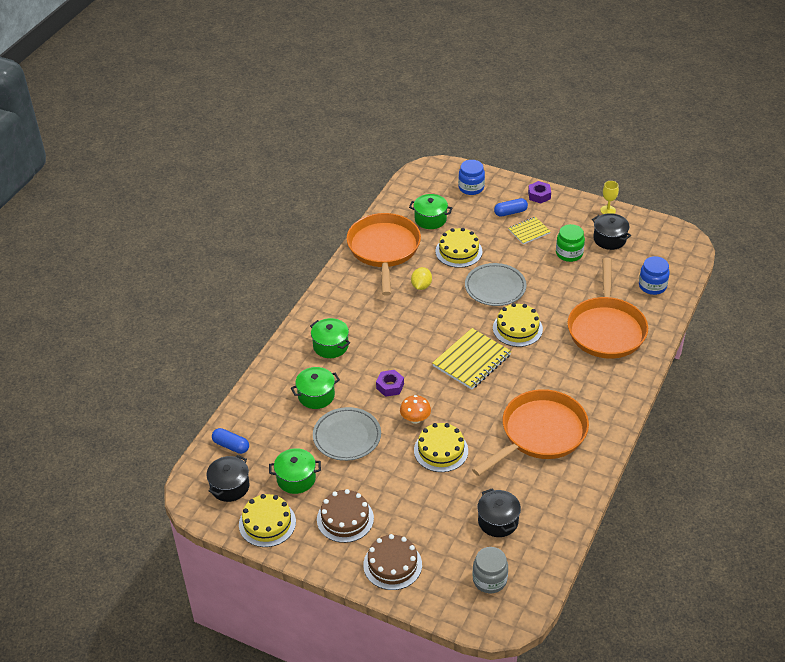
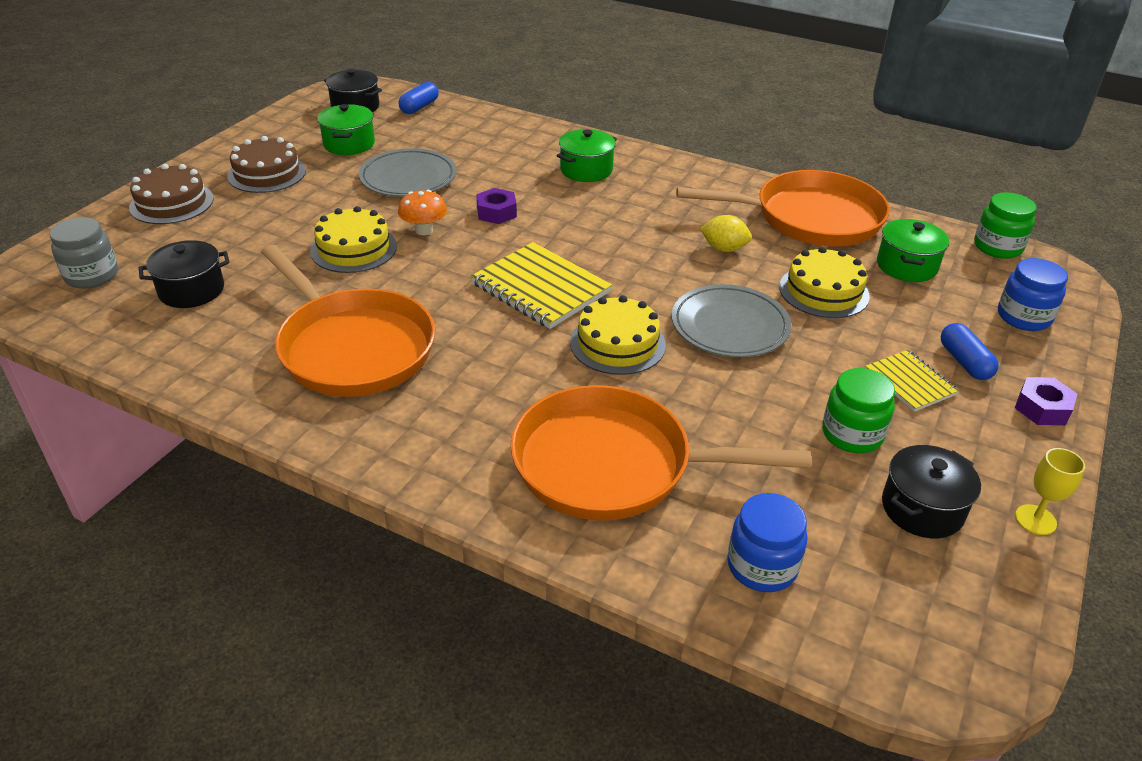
camera: 90 degrees right, 5 degrees down
(267, 523) = (288, 127): yellow cake -> none
(316, 395) = (490, 158): green pot -> none
(408, 184) = (997, 247): none -> green jar

